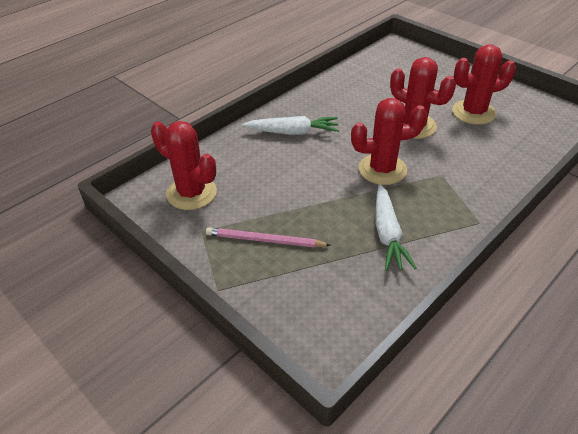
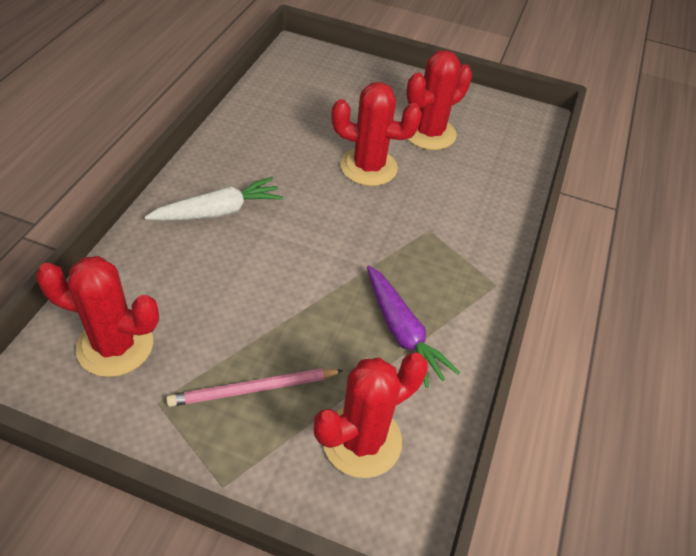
camera: 30 degrees left, 5 degrees up
(382, 169) = (357, 240): red cactus -> red cactus (362, 441)
(387, 234) = (402, 332): white carrot -> purple carrot

